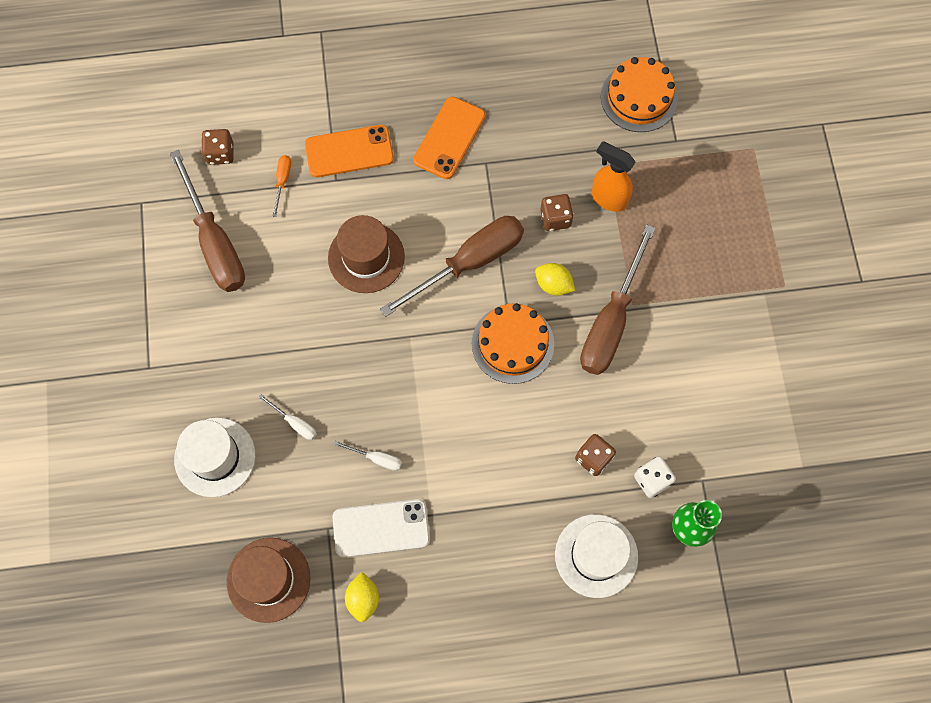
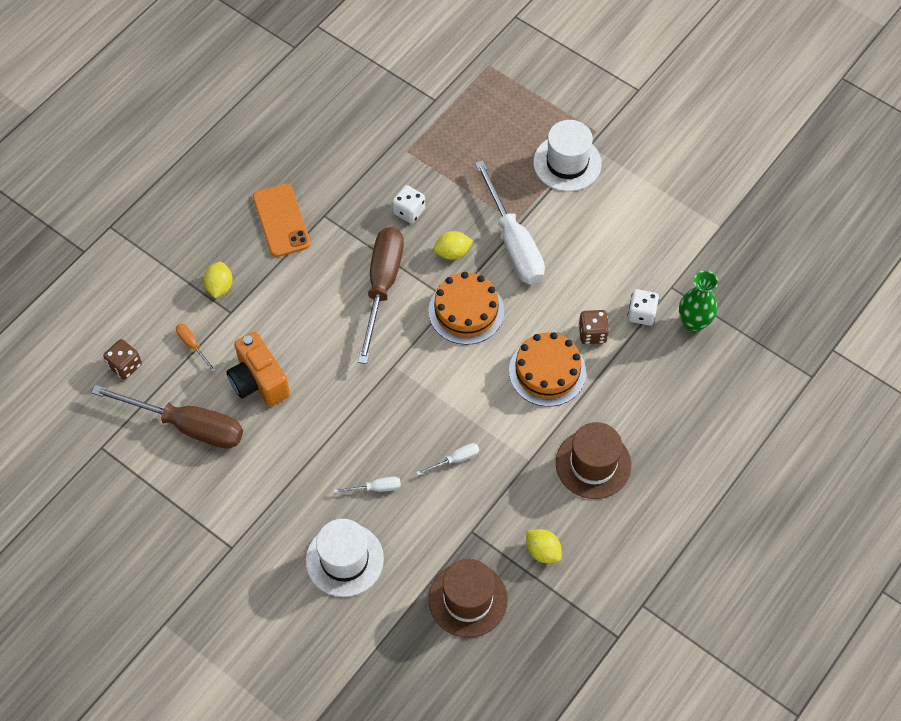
camera: 45 degrees left, 10 degrees down
(299, 255) = (258, 381): none -> orange camera
(349, 151) = (219, 286): orange phone -> yellow lemon
(366, 257) = (308, 343): brown hat -> brown hat (593, 464)
(381, 528) = (506, 498): white phone -> none
(555, 218) = (409, 211): brown dice -> white dice
(596, 555) = (657, 388): white hat -> white hat (567, 163)
(608, 198) = (430, 170): orange spray bottle -> none
(611, 321) = (513, 243): brown screwdriver -> white screwdriver
(639, 97) = (382, 93): orange cake -> orange cake (547, 371)

